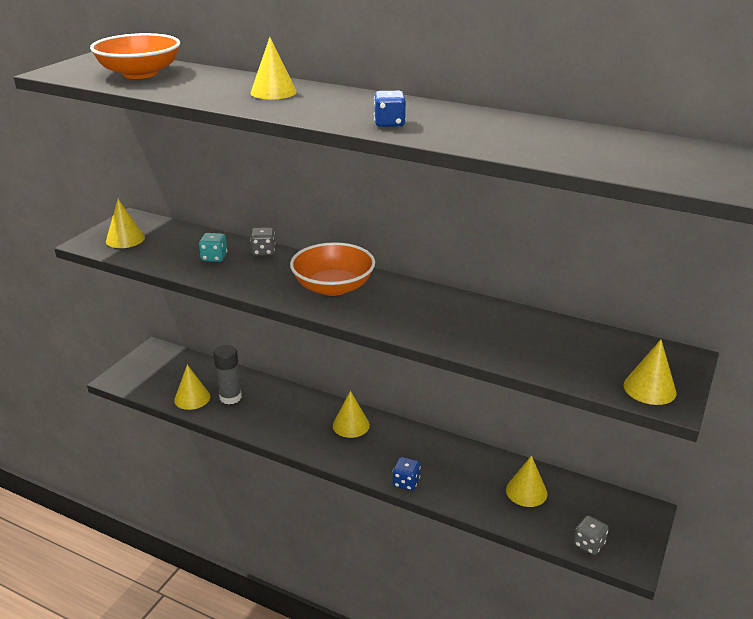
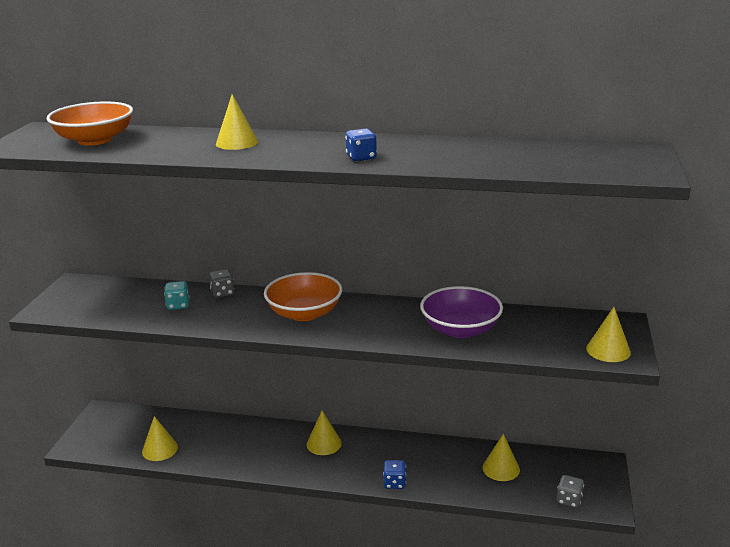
camera: 15 degrees left, 5 degrees down
(125, 239) = (79, 302): yellow cone -> none
(230, 397) = (198, 441): grey glue stick -> none
(489, 333) = (460, 329): none -> purple bowl

